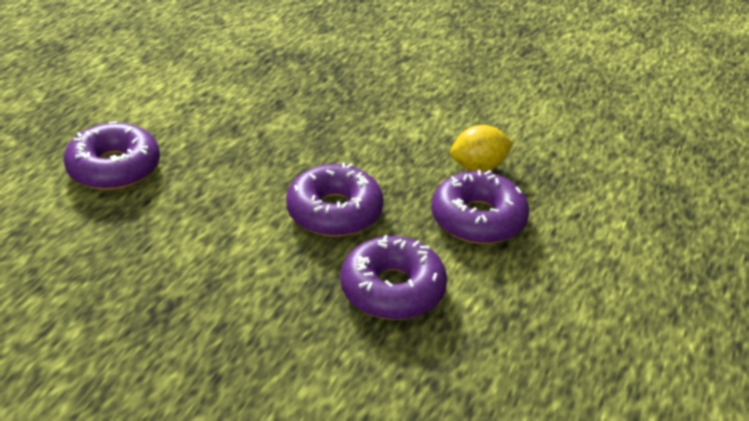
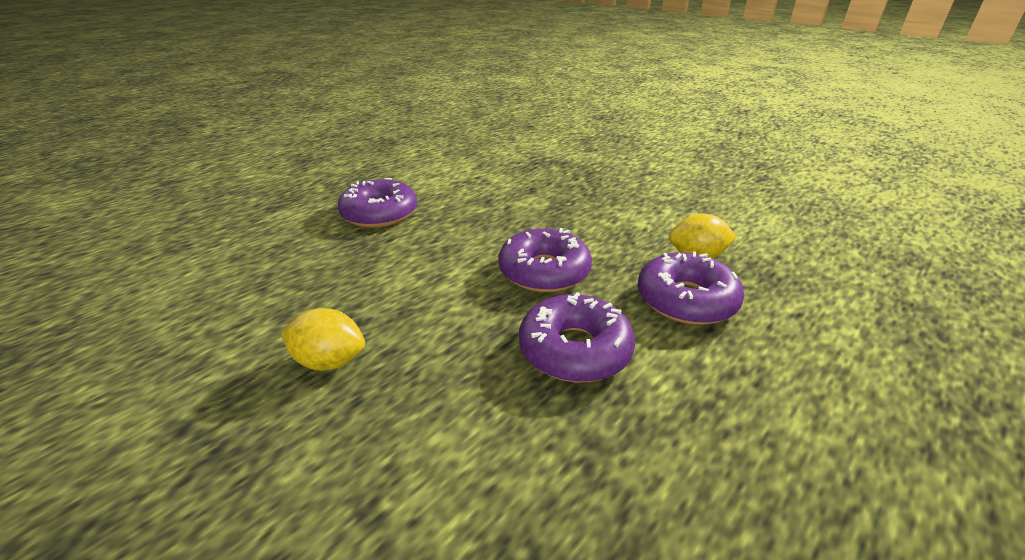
camera: 20 degrees right, 5 degrees down
(168, 348) = (329, 361): none -> yellow lemon

